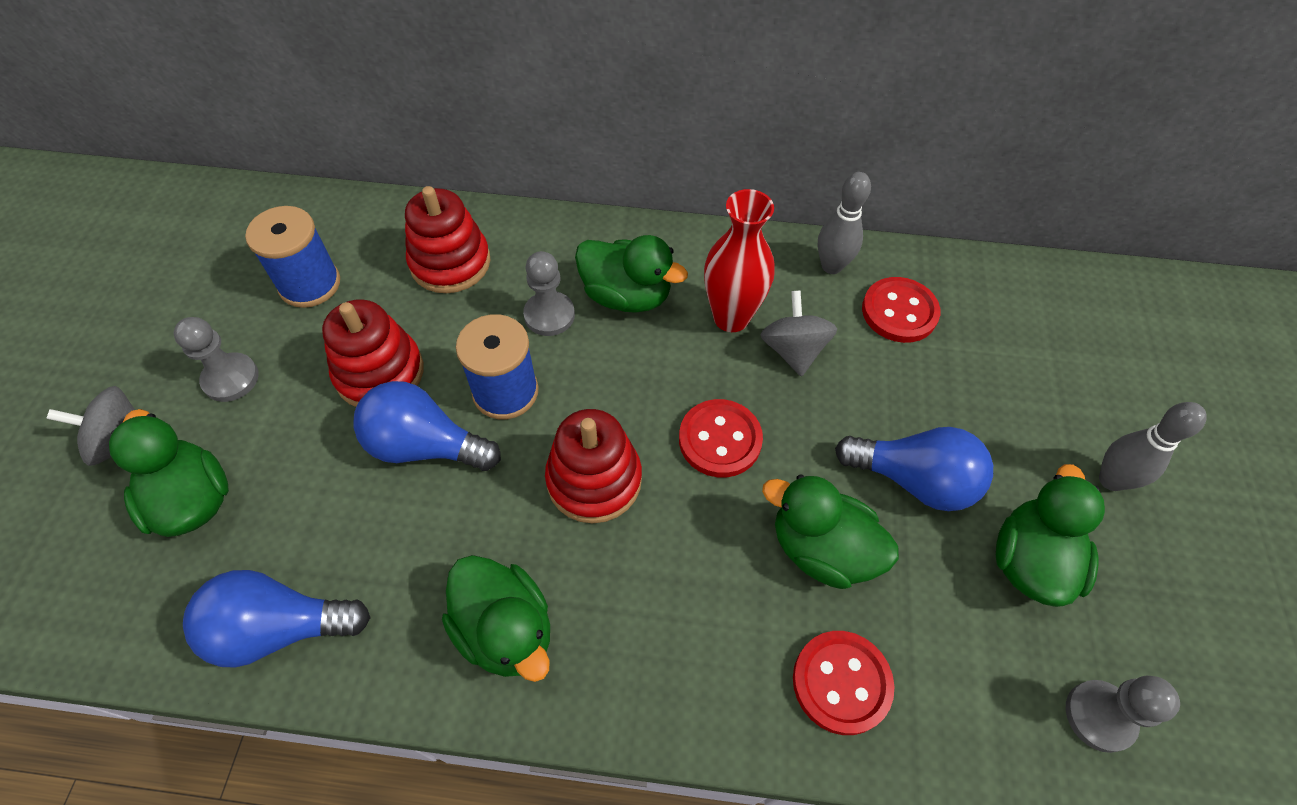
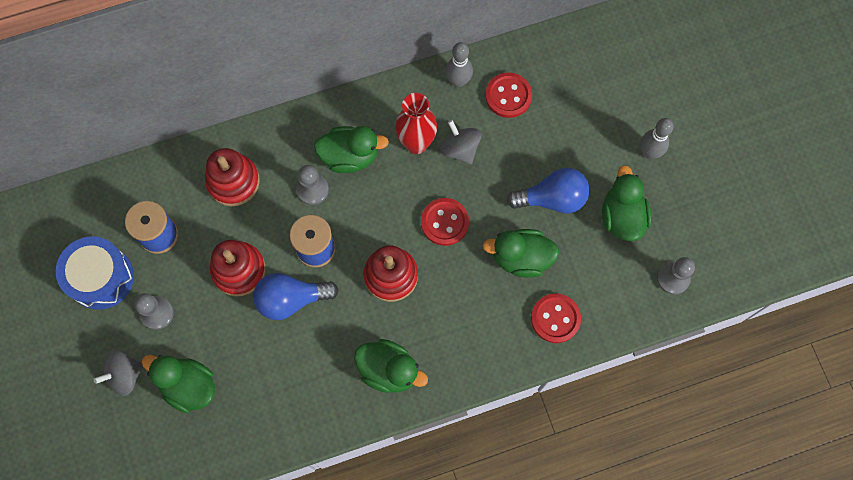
camera: 25 degrees left, 15 degrees up
(198, 303) = (101, 278): none -> blue drum
(279, 628) = (280, 422): blue light bulb -> none

